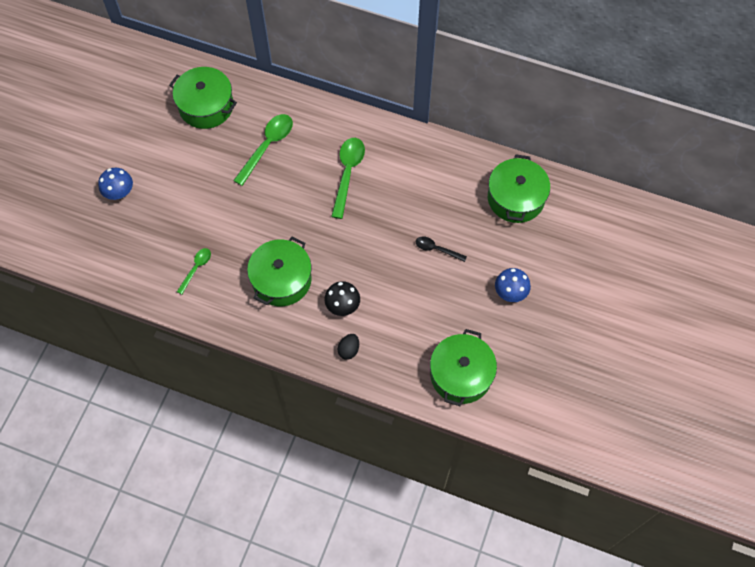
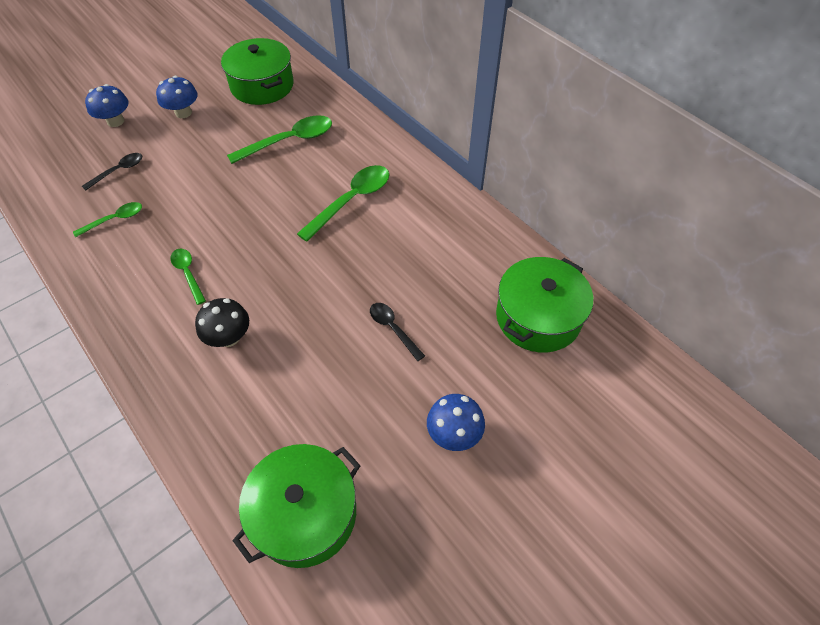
camera: 30 degrees right, 10 degrees down
(162, 231) = (118, 171): none -> black spoon
(165, 160) = (183, 113): none -> blue mushroom
(281, 280) = (188, 274): green pot -> green spoon
(349, 350) = (191, 395): black egg -> none

